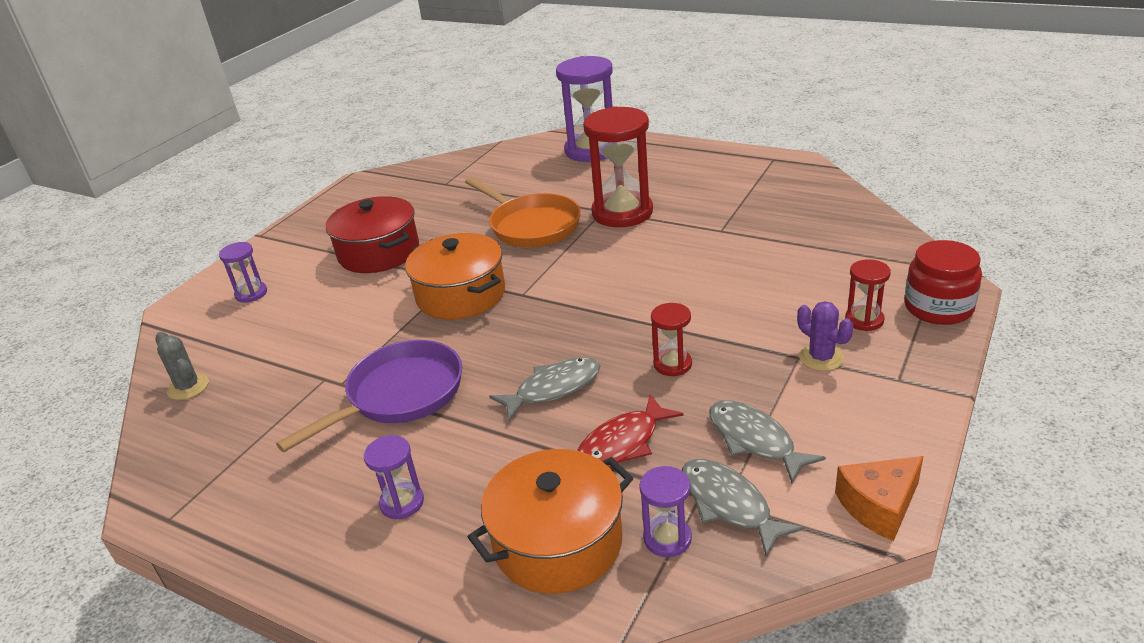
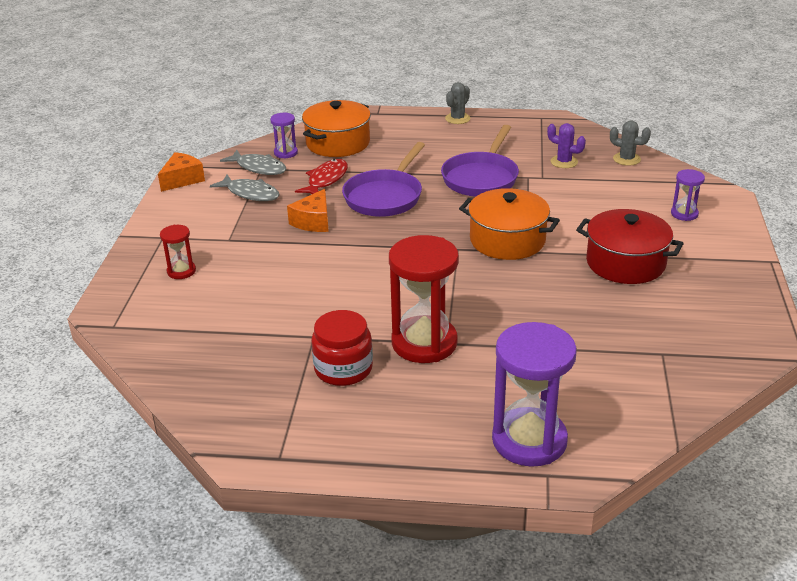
camera: 155 degrees right, 0 degrees up
(297, 560) = (457, 118): none -> grey cactus
(402, 502) = (428, 141): purple hourglass -> none
(531, 226) = (507, 313): orange pan -> none
(553, 388) = (385, 196): grey fish -> purple pan
(672, 364) = (313, 221): red hourglass -> orange cheese
(821, 358) = (213, 241): purple cactus -> purple cactus (564, 162)
(938, 308) = (123, 289): red jar -> red jar (343, 369)

